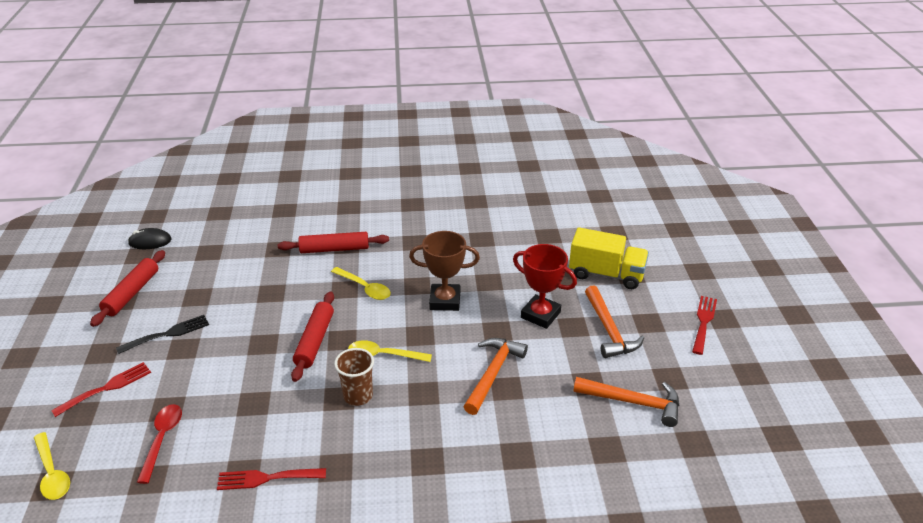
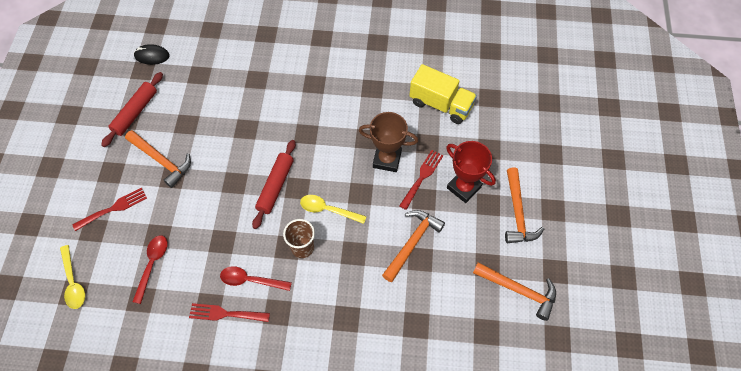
camera: 10 degrees right, 25 degrees up
(168, 334) = (161, 160): black fork -> orange hammer
(296, 438) = (251, 280): none -> red spoon
(334, 249) = (303, 87): red rolling pin -> none
(364, 288) = (322, 135): yellow spoon -> none
(606, 274) = (530, 150): yellow truck -> yellow truck (441, 104)
(703, 322) = (600, 217): red fork -> red fork (422, 177)

